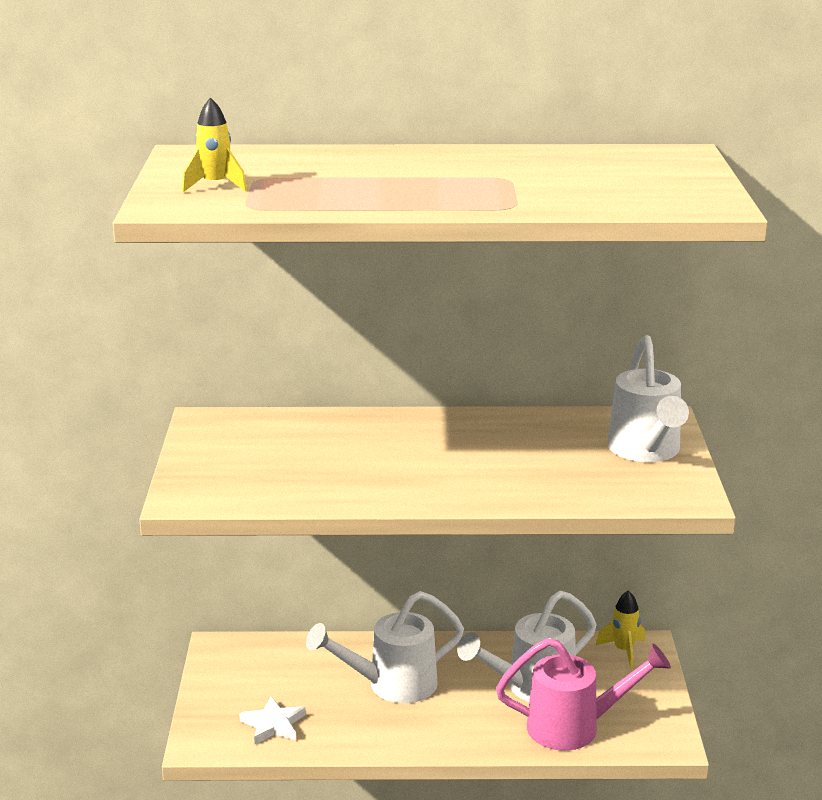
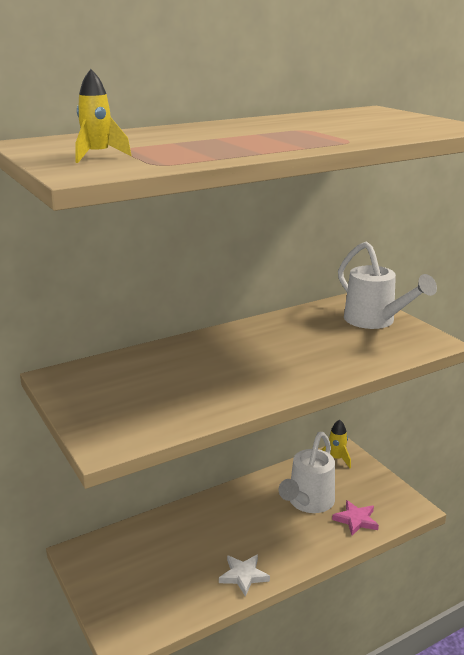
camera: 30 degrees left, 0 degrees up
(273, 724) = (165, 599): white star -> white star (243, 576)
(392, 685) = (222, 535): white watering can -> none
(574, 727) = (356, 520): pink watering can -> pink star

